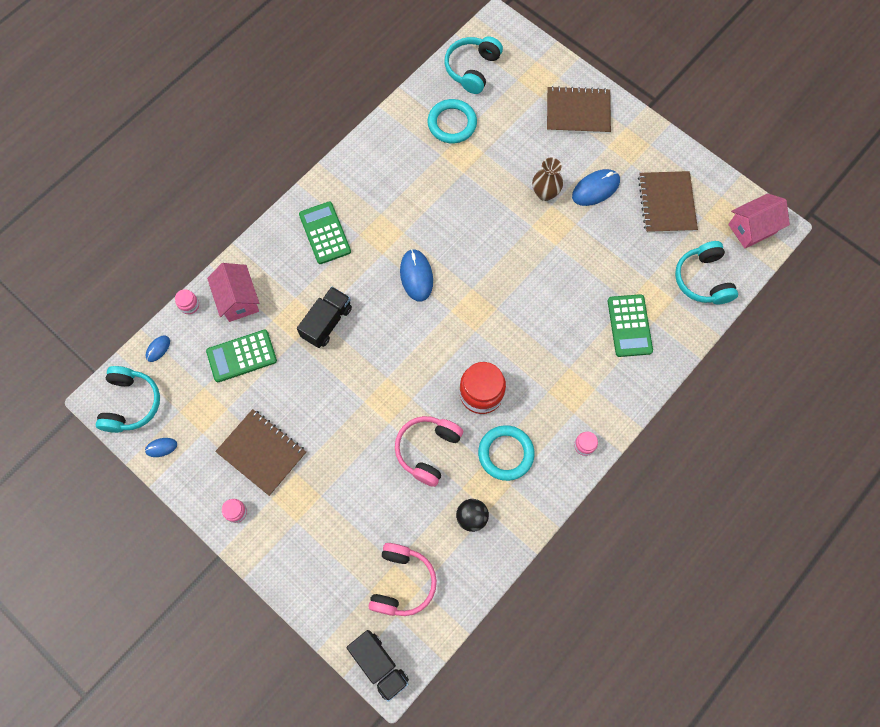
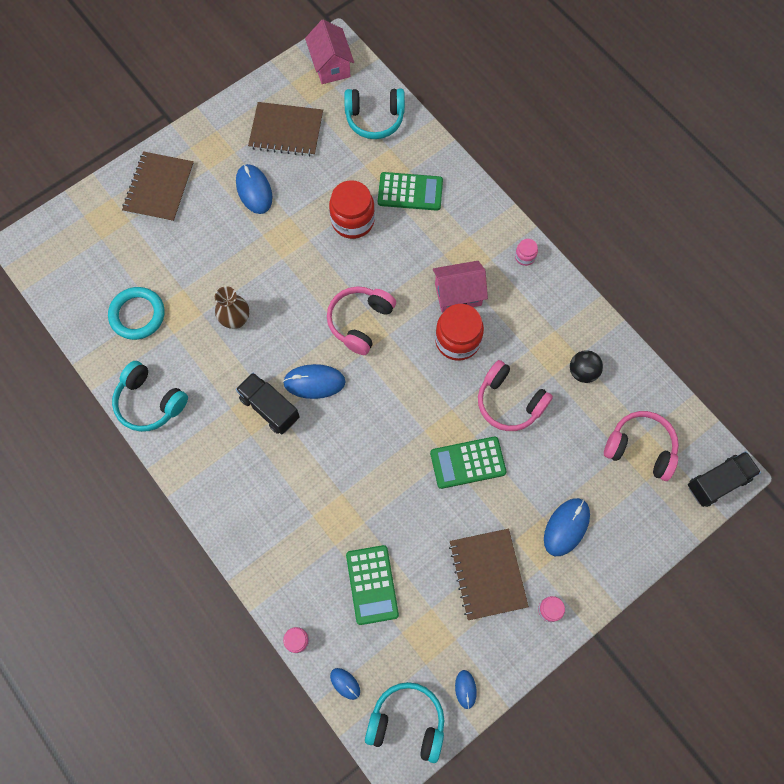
camera: 80 degrees left, 0 degrees up
(238, 300) = (302, 581): pink house -> pink house (458, 294)
(262, 452) = (487, 574): brown notebook -> brown notebook turned 60 degrees counterclockwise
(314, 518) = (566, 527): none -> blue mouse
(325, 233) = (240, 472): green calculator -> green calculator (468, 462)
(327, 322) = (349, 484): black truck -> black truck (270, 408)
(472, 69) = (74, 282): turquoise headphones -> turquoise headphones (150, 402)
(482, 304) = (360, 322): none -> pink headphones
(505, 453) = (523, 329): turquoise ring -> none
(545, 193) = (247, 238): brown vase -> brown vase (236, 320)
(585, 279) = (353, 220): none -> red jar

